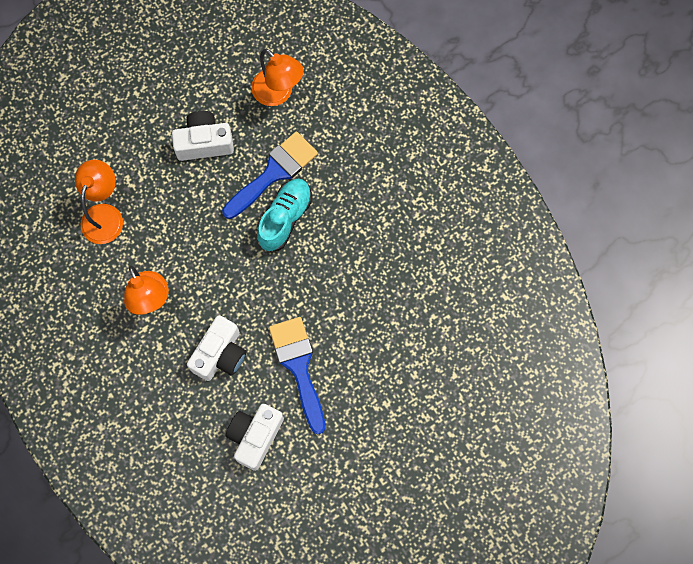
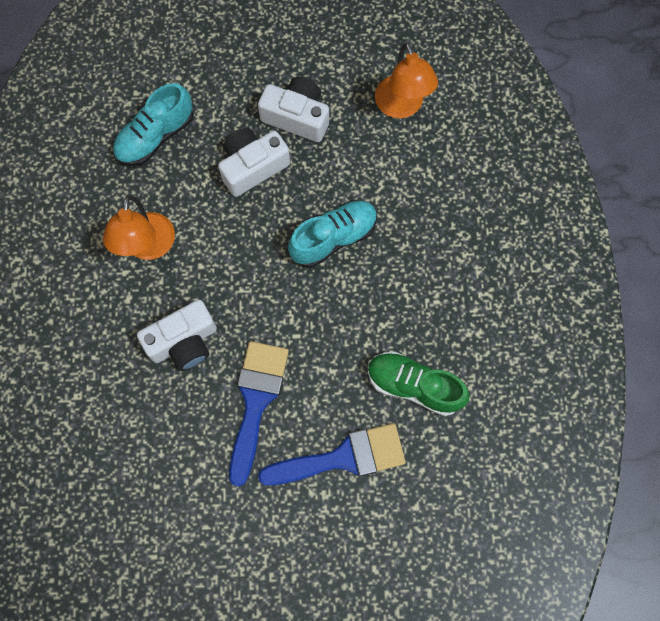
camera: 30 degrees right, 0 degrees up
(105, 215) = (155, 136): orange lamp -> turquoise shoe
(255, 436) = (167, 449): white camera -> white camera (252, 167)
(274, 173) = (349, 185): blue brush -> blue brush (343, 457)
(404, 292) = (414, 386): none -> green shoe

